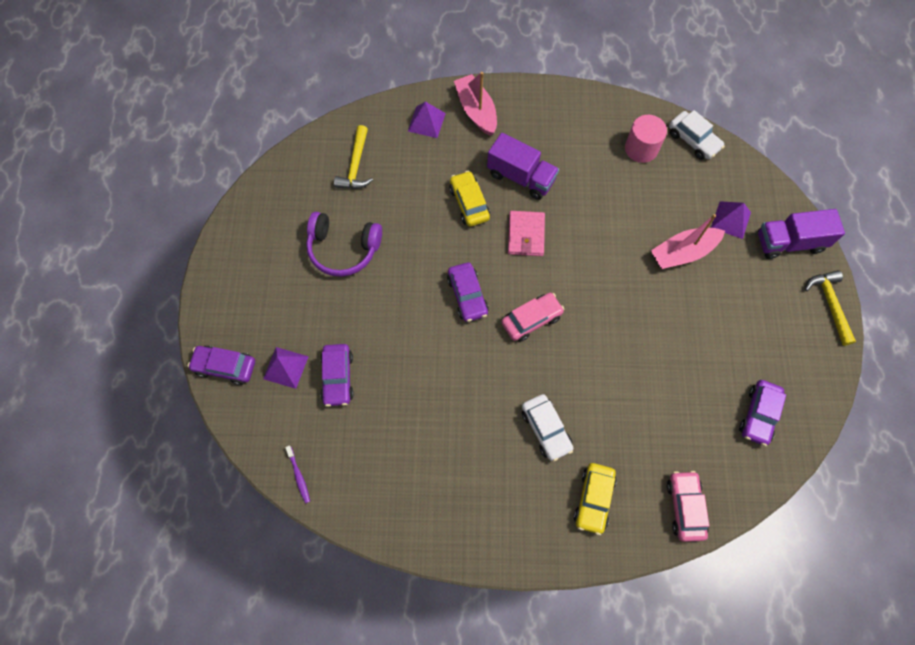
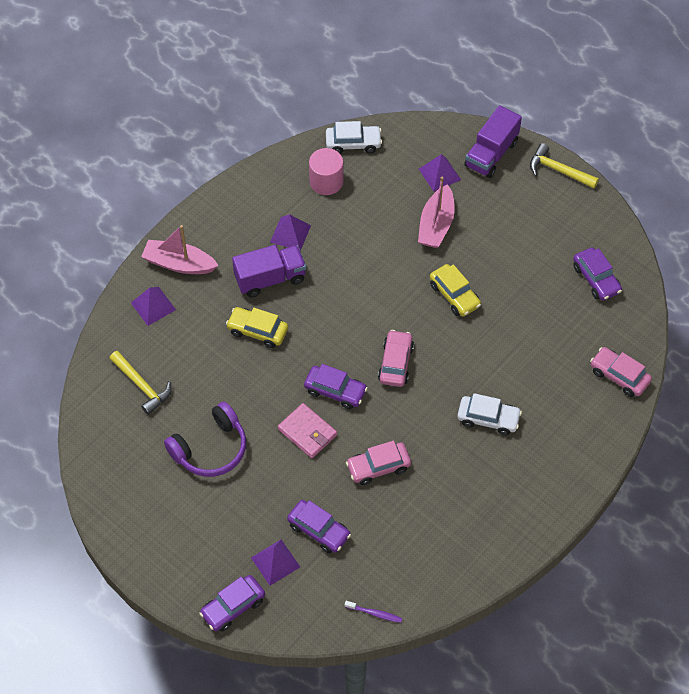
camera: 50 degrees left, 10 degrees down
(429, 378) = (378, 467): none -> pink car
(526, 235) = (323, 313): pink wallet -> pink wallet (307, 432)
(572, 160) = (290, 233): none -> purple pyramid
(593, 499) = (565, 428): yellow car -> yellow car (454, 295)

